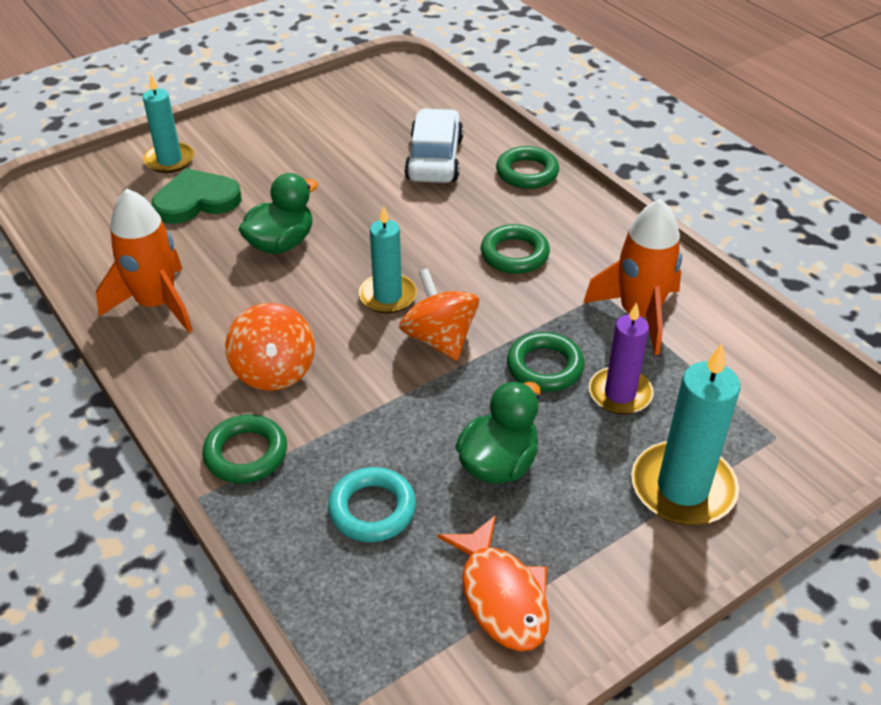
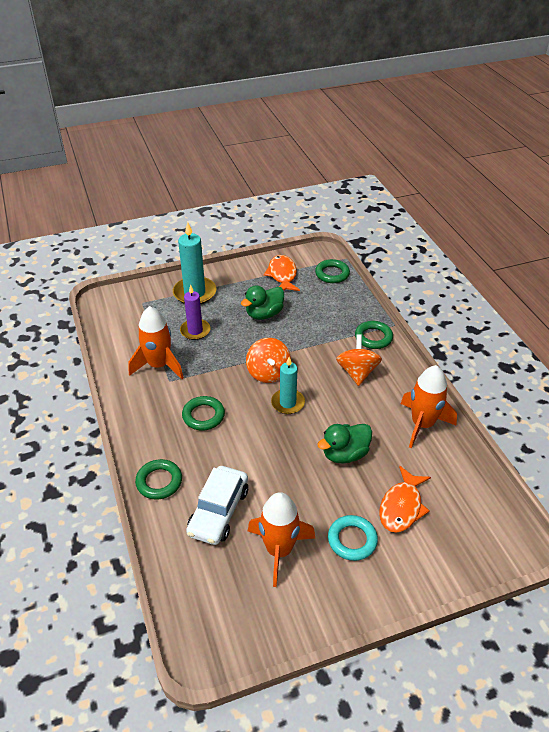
camera: 165 degrees left, 0 degrees up
(169, 160) = (425, 558): turquoise candle -> none
(196, 201) = (401, 506): green heart -> orange fish
(347, 140) = (279, 550): none -> orange rocket
(372, 509) = (322, 308): turquoise ring -> turquoise ring (352, 540)
(545, 367) = (222, 349): green ring -> green ring (332, 274)

